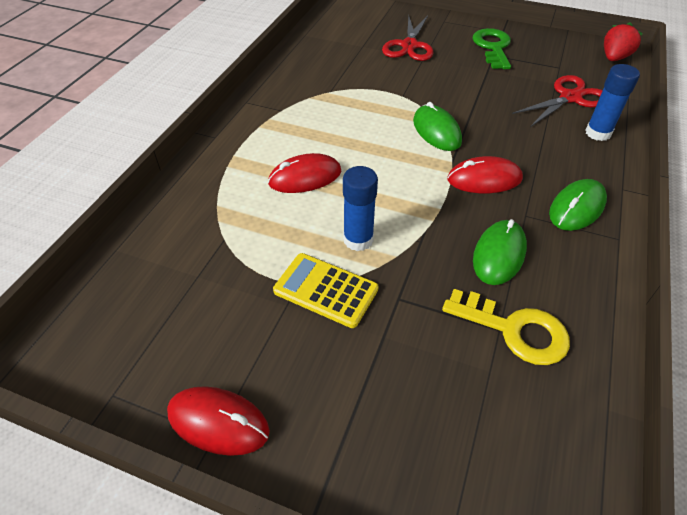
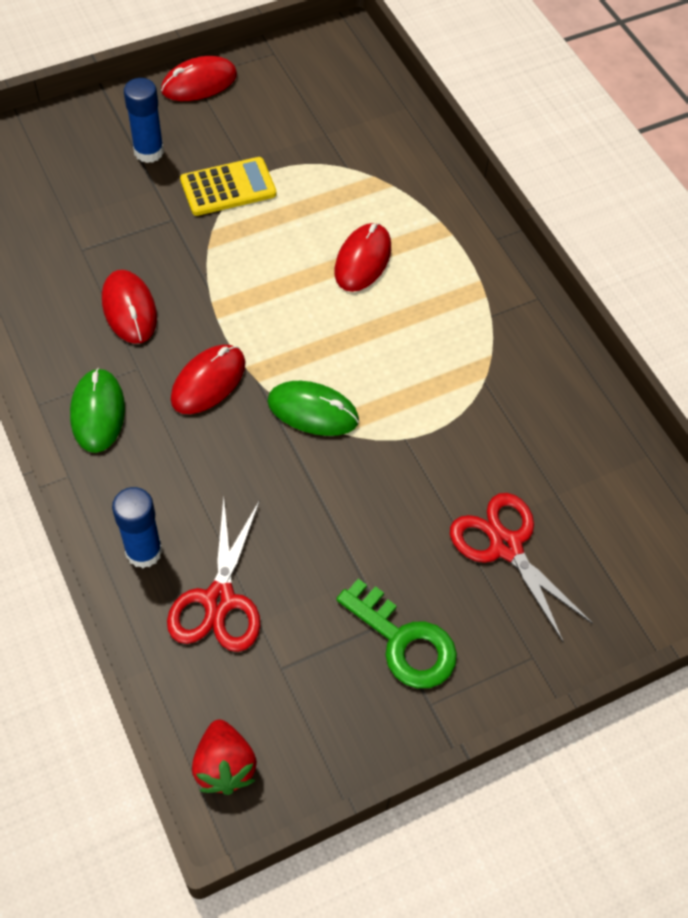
camera: 130 degrees right, 10 degrees up
(358, 240) = (250, 239): blue glue stick -> blue glue stick (149, 152)
(499, 254) = (129, 309): green mouse -> red mouse
(514, 330) = (70, 256): yellow key -> none

